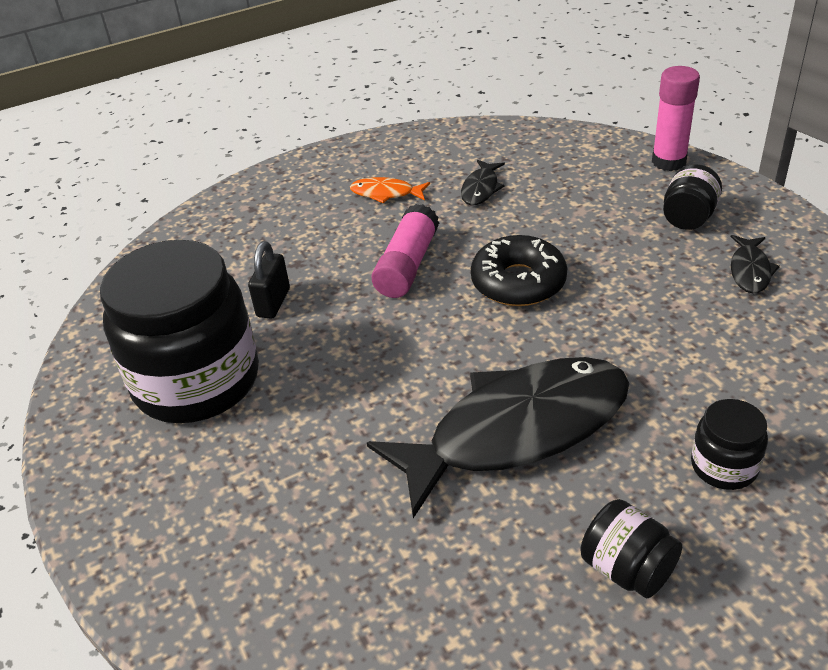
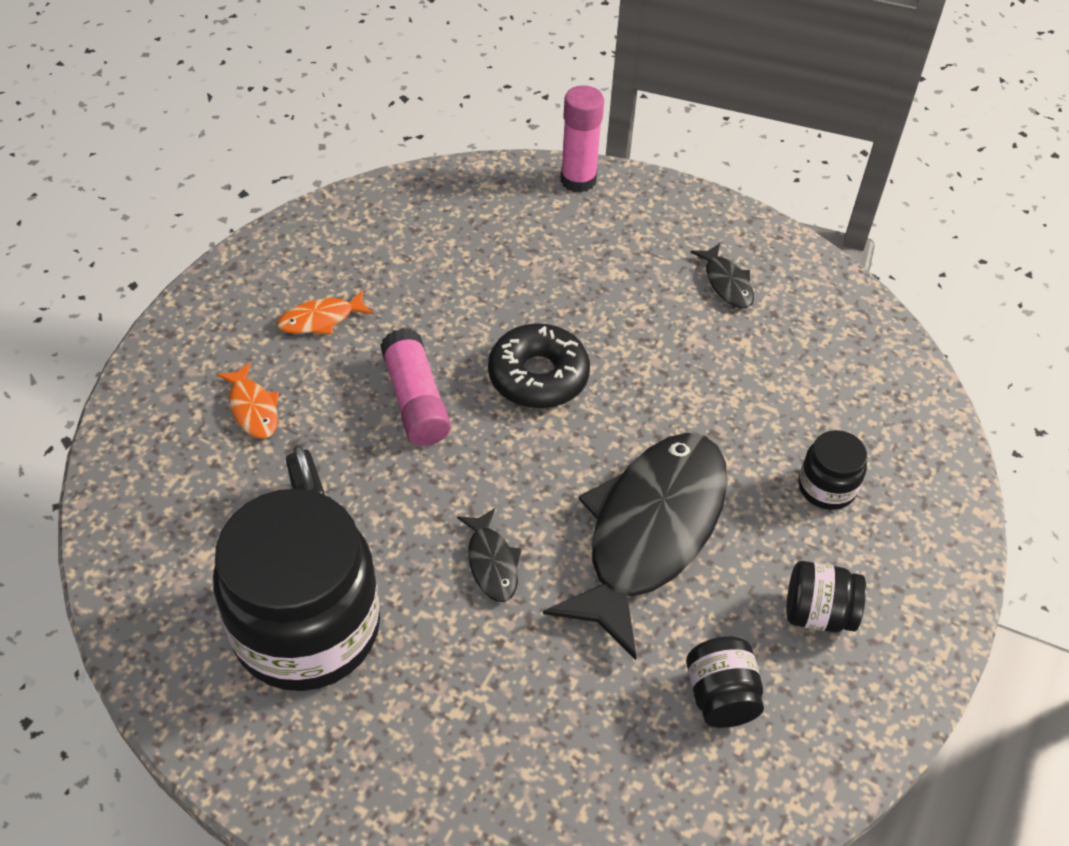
camera: 40 degrees left, 10 degrees up
(290, 231) = (253, 408): none -> orange fish
(481, 189) = (419, 277): black fish -> black fish (492, 563)
(688, 217) = (639, 242): black jar -> black jar (720, 696)

